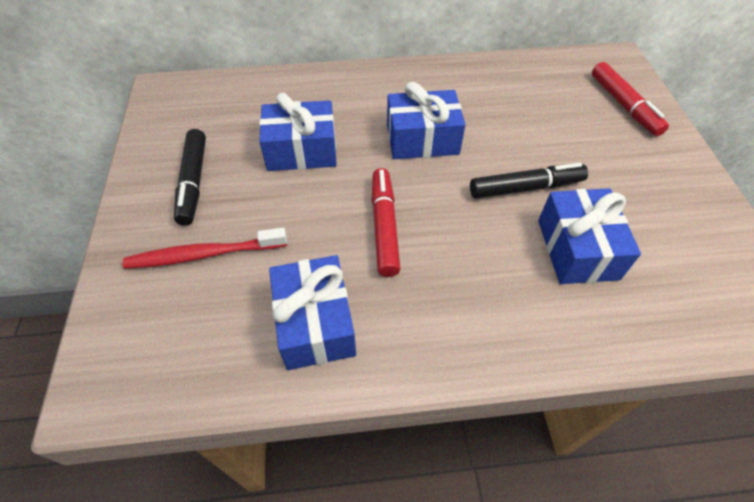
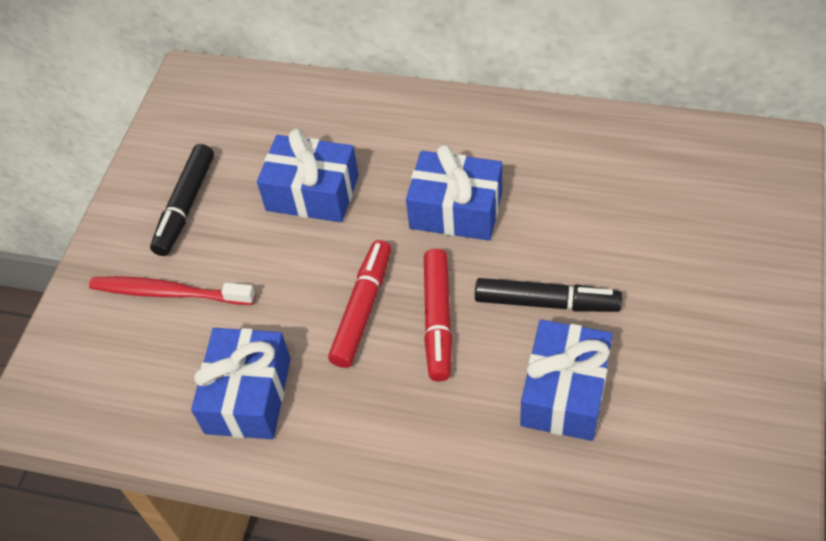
camera: 25 degrees right, 0 degrees up
(624, 105) = (741, 220): red marker -> red marker (438, 320)

